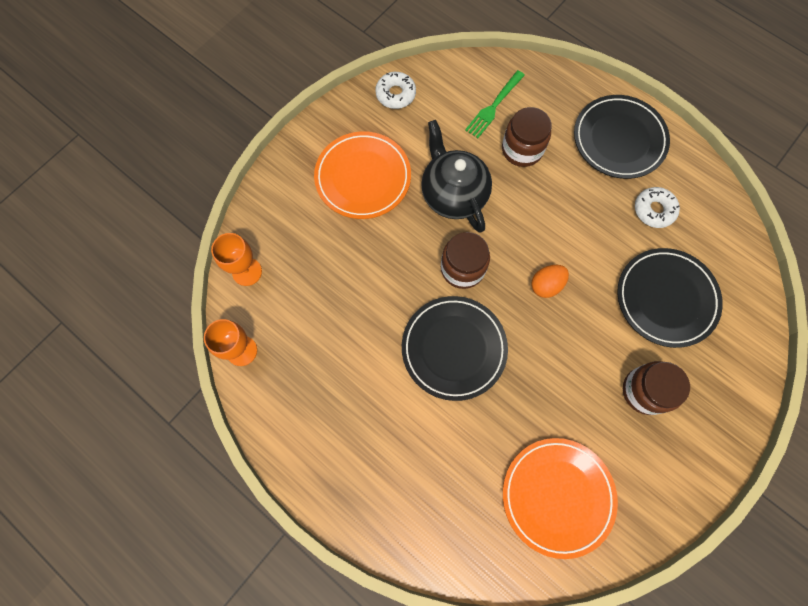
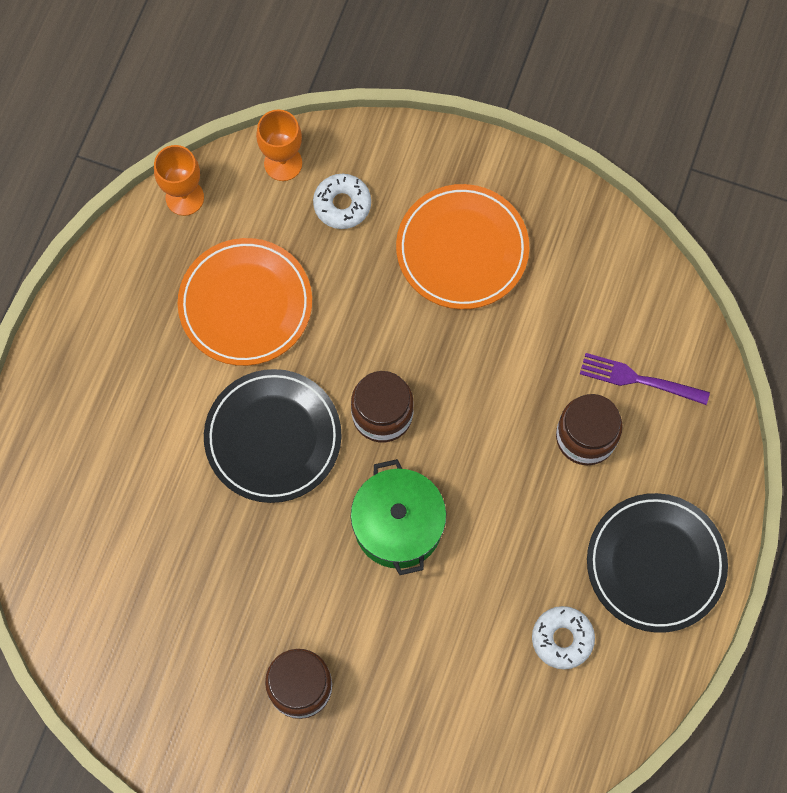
camera: 70 degrees right, 0 degrees up
(395, 94) = (603, 245): white donut -> white donut (342, 204)
(453, 194) = (482, 369): black teapot -> none
(494, 106) = (639, 379): green fork -> purple fork
(546, 285) = (398, 525): orange egg -> green pot
(557, 496) = (135, 613): orange plate -> orange plate (245, 304)
(666, 298) = (436, 685): black plate -> none

